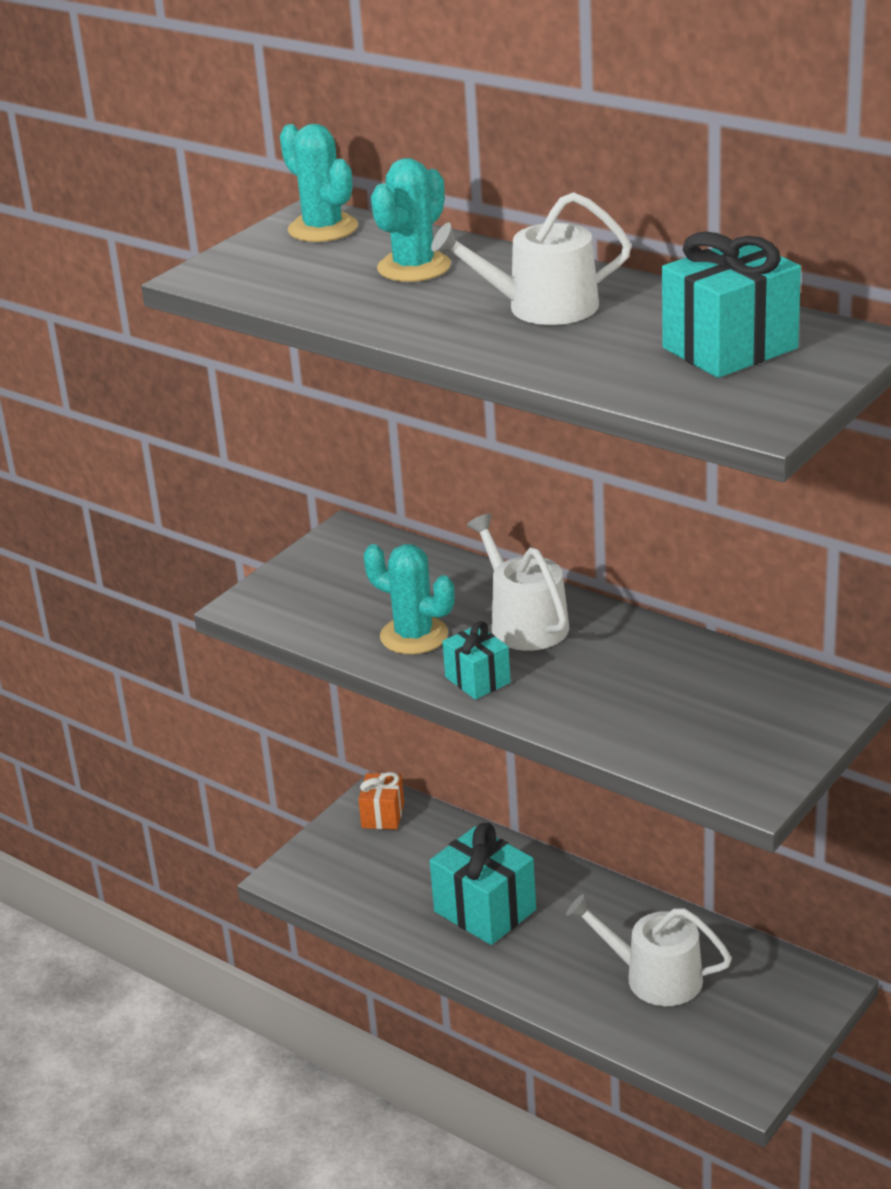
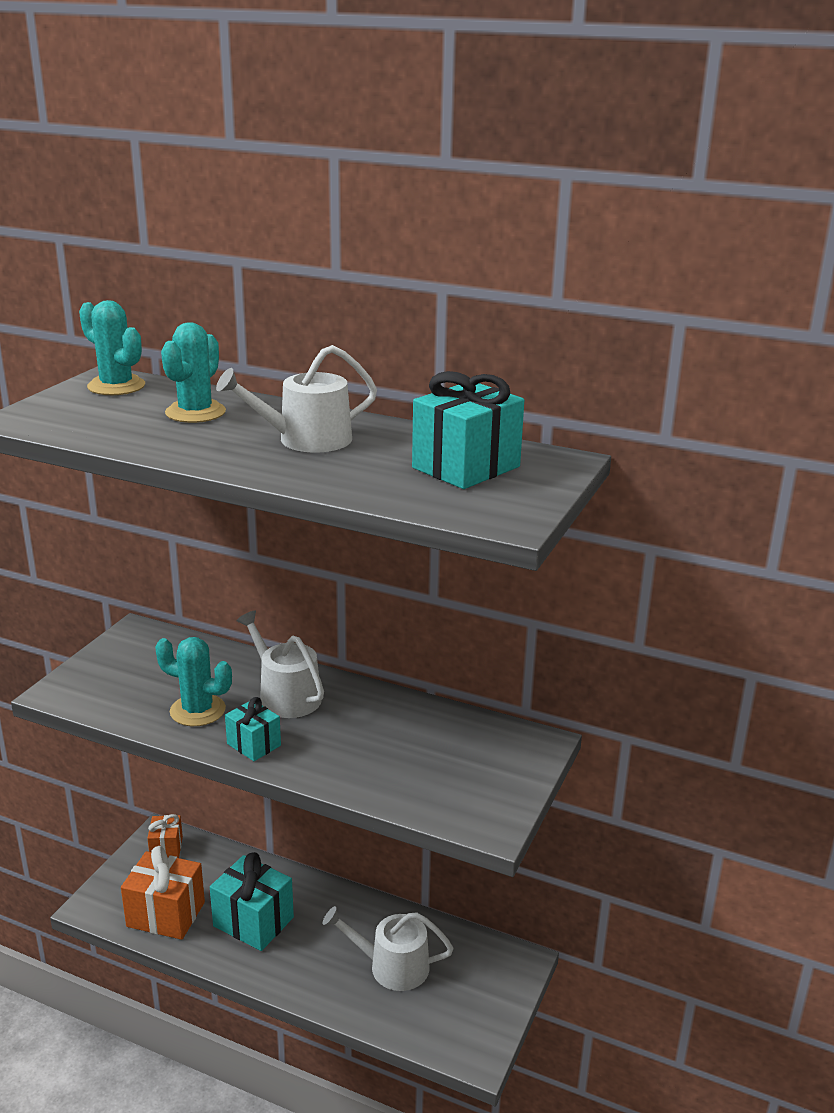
camera: 15 degrees left, 5 degrees down
(377, 893) = (166, 914): none -> orange gift

